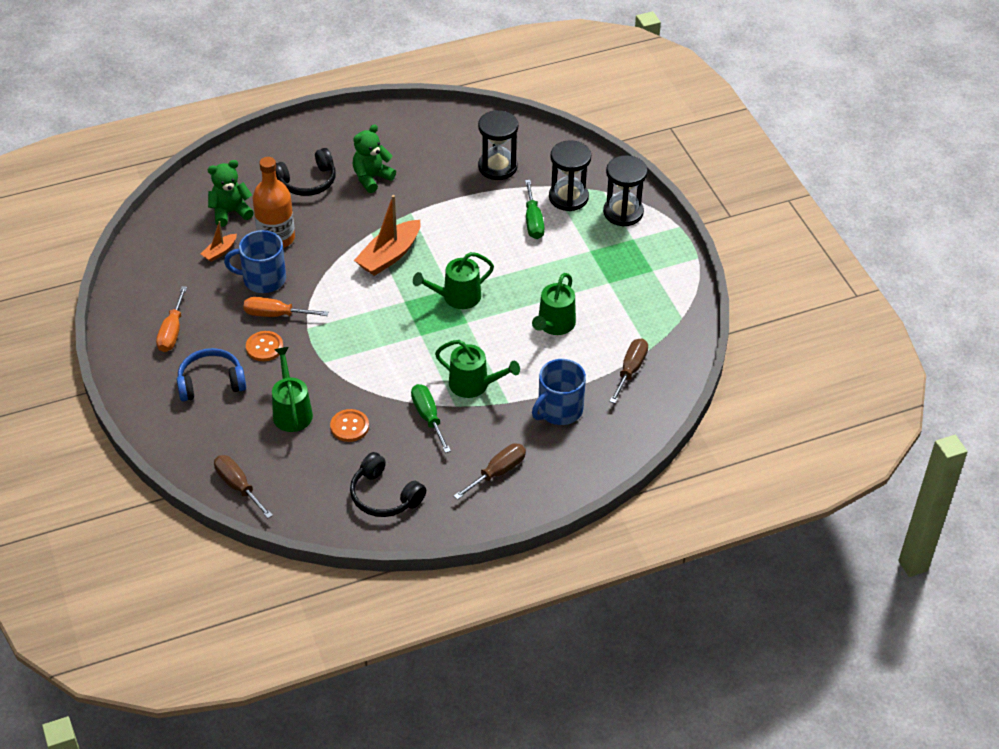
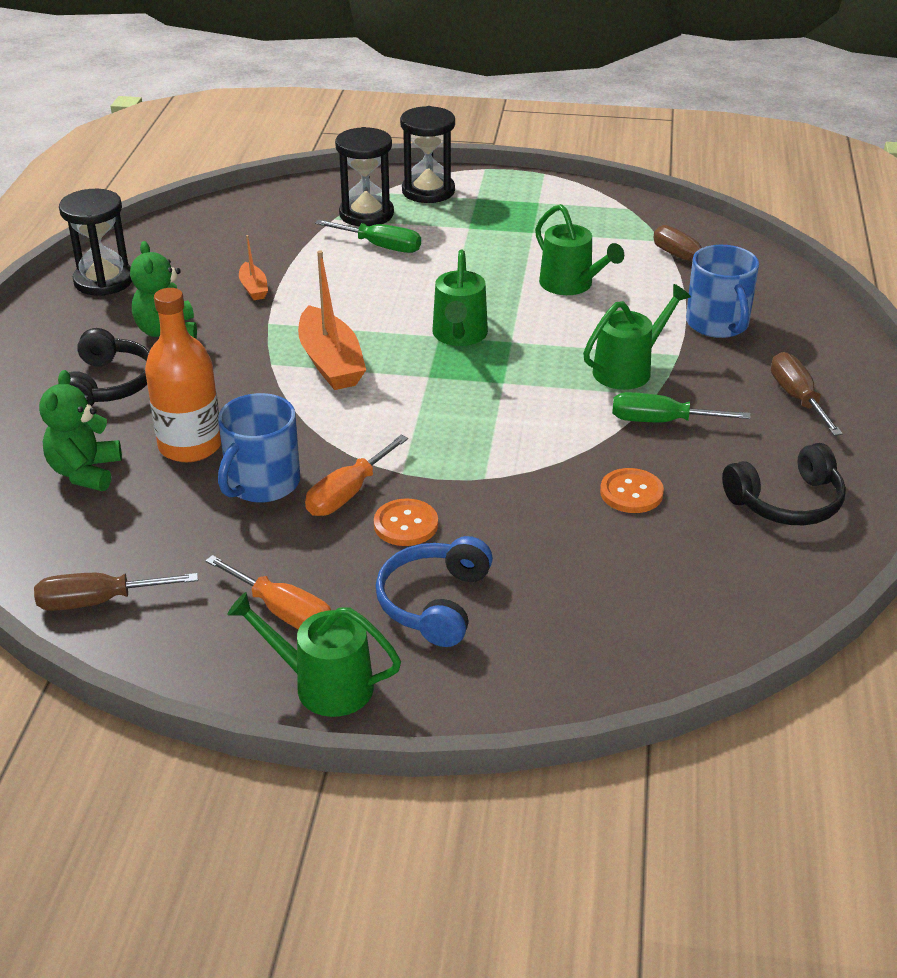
camera: 60 degrees left, 10 degrees down
(220, 252) = (158, 508): orange boat -> orange boat (253, 288)
(238, 486) = (683, 641): brown screwdriver -> brown screwdriver (98, 601)
(291, 411) = (562, 538): green watering can -> green watering can (324, 685)
(497, 167) = (260, 241): black hourglass -> black hourglass (103, 281)

